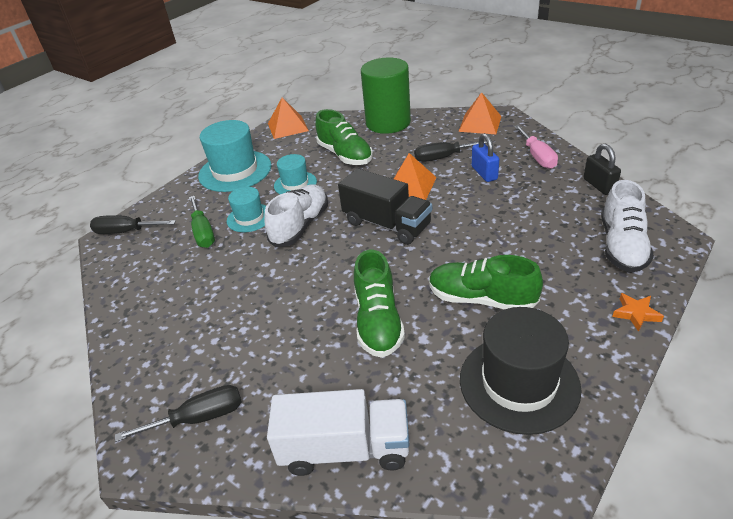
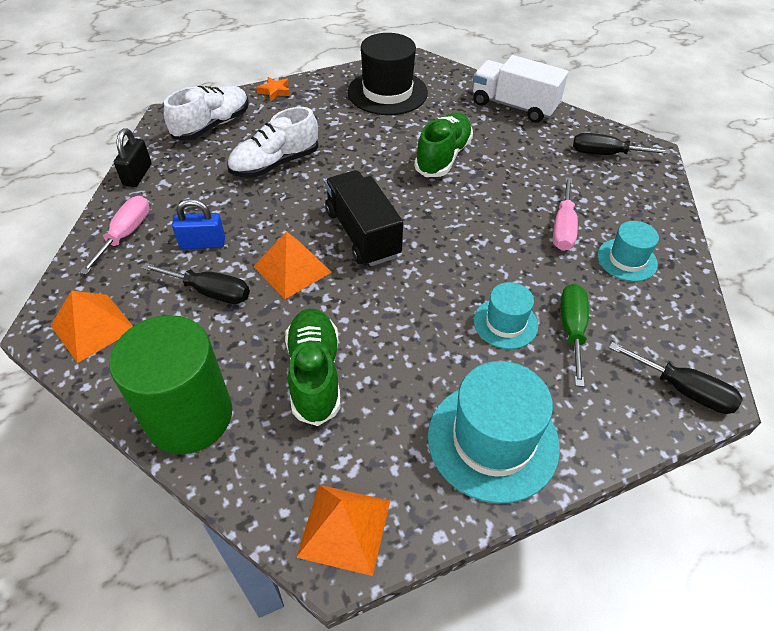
camera: 155 degrees left, 10 degrees up
(227, 301) = (563, 228): none -> pink screwdriver
(295, 184) = (419, 353): turquoise hat -> turquoise hat (627, 260)
(300, 226) = (451, 278): white shoe -> white shoe (275, 164)
(481, 299) = (355, 138): green shoe -> none
(484, 173) = (203, 243): blue padlock -> blue padlock turned 75 degrees clockwise

